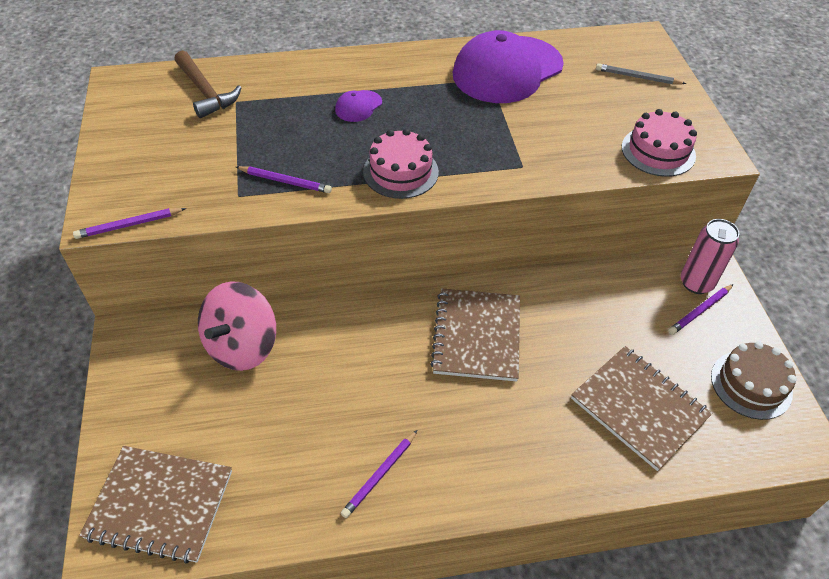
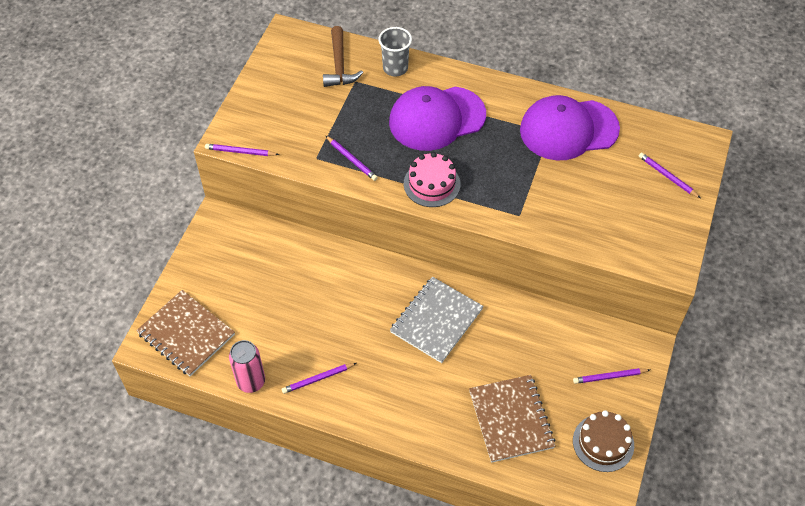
camera: 30 degrees right, 5 degrees up
(242, 346) = (282, 258): pink spinning top -> none
(275, 74) = (395, 68): none -> grey cup
(358, 106) = (436, 118): purple cap -> purple cap, size x2.44
(476, 336) = (436, 320): brown notebook -> grey notebook
(637, 77) = (667, 176): grey pencil -> purple pencil
(658, 151) = (629, 245): pink cake -> none
(696, 283) = (624, 356): pink can -> pink can (251, 382)

